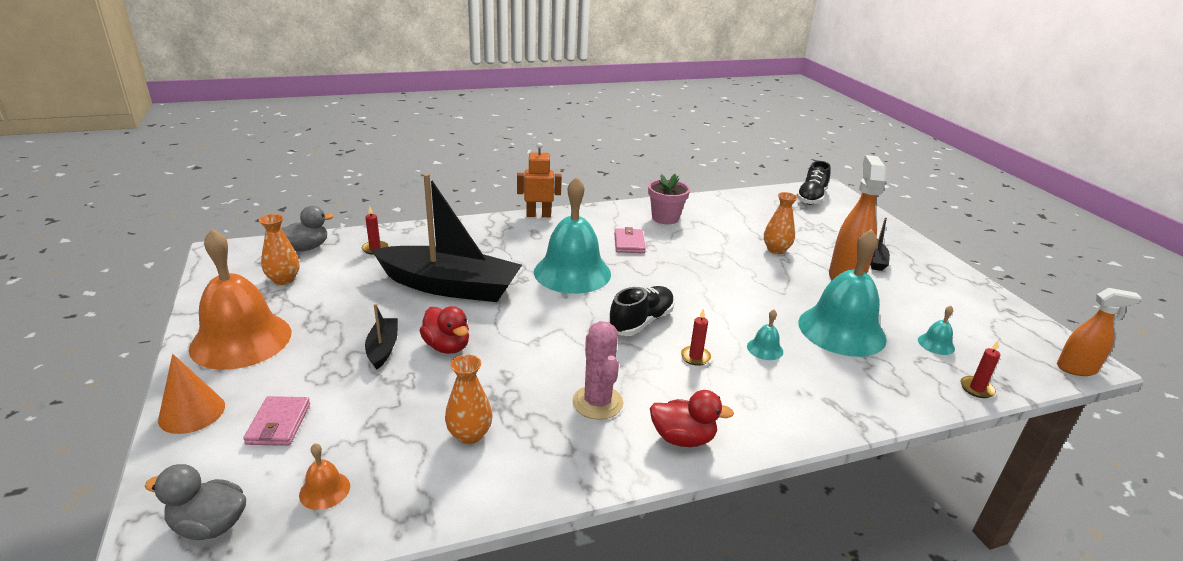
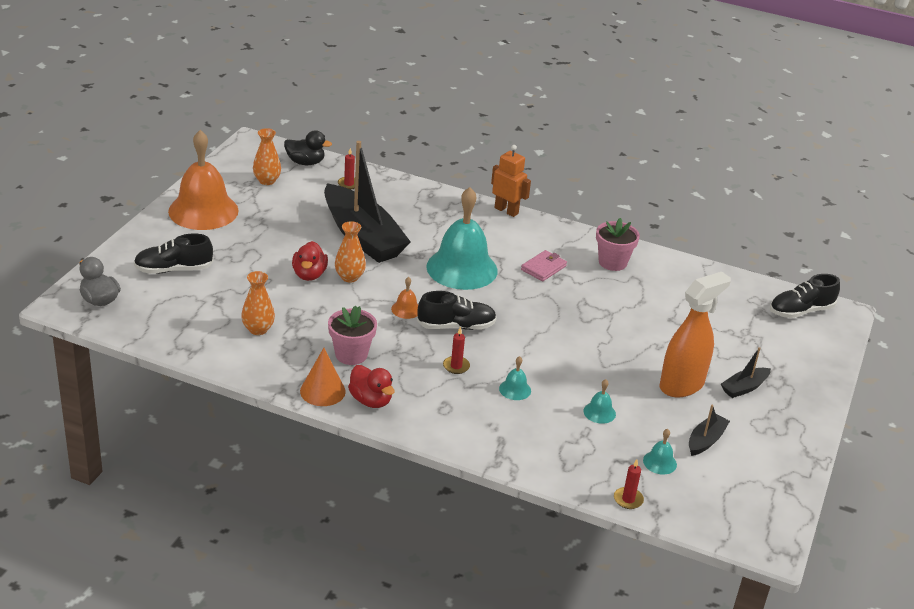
camera: 40 degrees right, 5 degrees up
(192, 412) = (141, 241): orange cone -> orange cone (322, 391)
(278, 424) = (173, 269): pink wallet -> black shoe
(306, 248) = (305, 162): grey duck -> black duck
(324, 490) = (160, 314): orange bell -> orange bell (406, 309)
(383, 348) = (272, 256): black boat -> black boat (705, 440)
(597, 402) = (351, 354): pink cactus -> pink flower pot
(776, 250) = (664, 334): orange vase -> orange vase (349, 277)
(841, 330) = (599, 412): turquoise bell -> turquoise bell, size x0.40
(1076, 369) = (747, 542): orange spray bottle -> none

